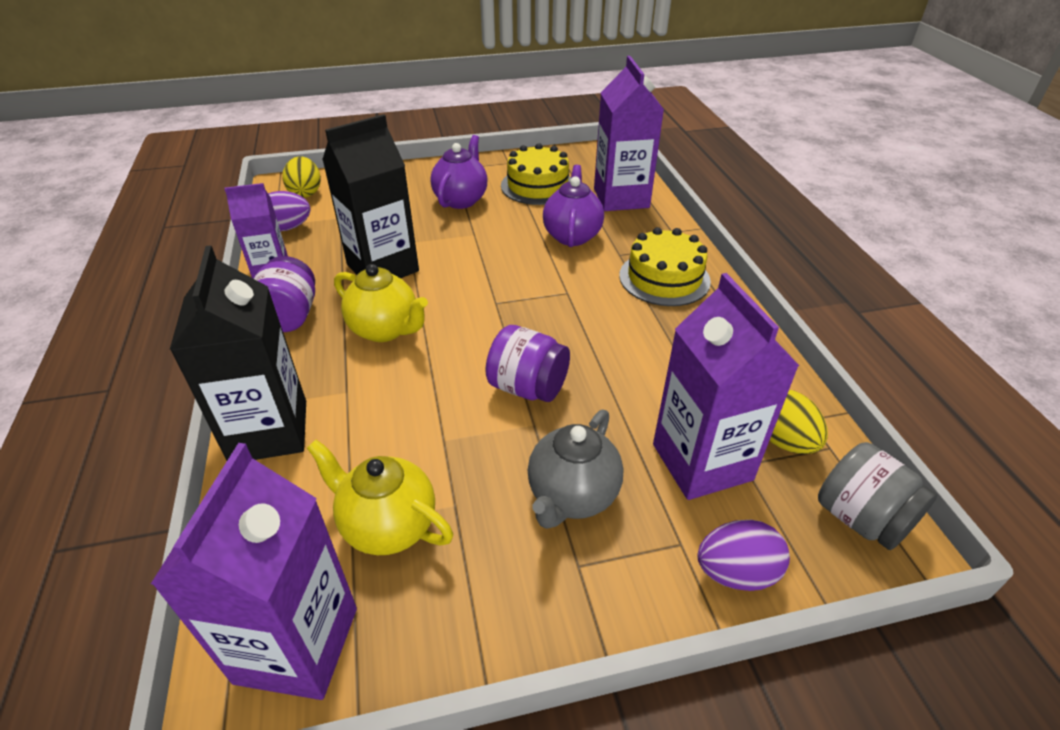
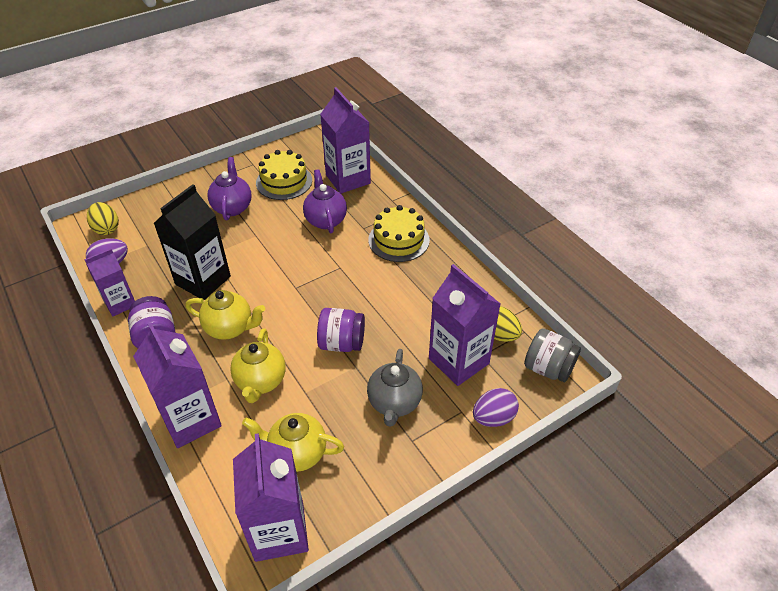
camera: 20 degrees left, 5 degrees up
(269, 431) = (191, 420): black carton -> purple carton
(389, 408) = (261, 382): none -> yellow teapot

